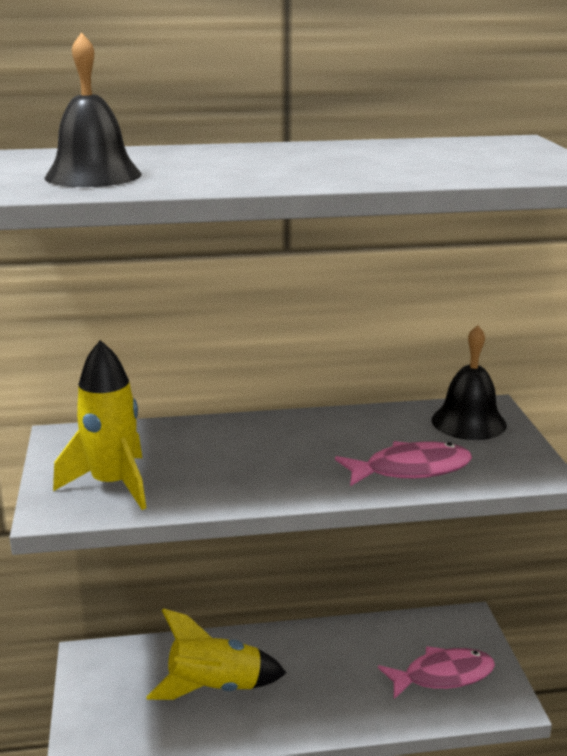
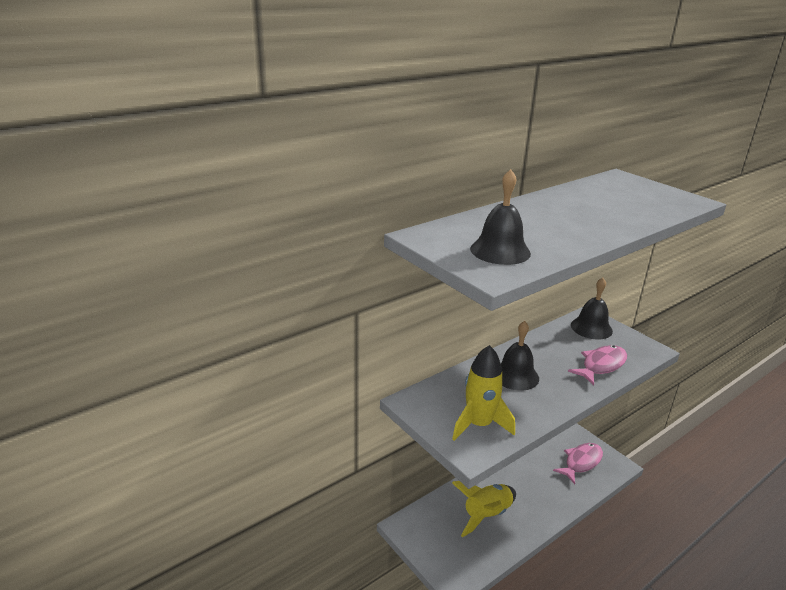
camera: 30 degrees left, 5 degrees up
(252, 447) = (515, 376): none -> black bell

